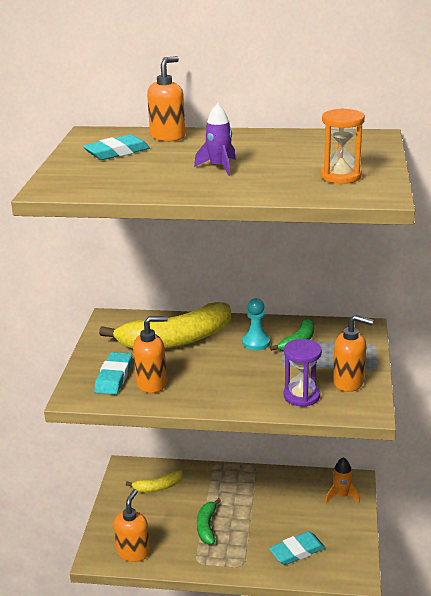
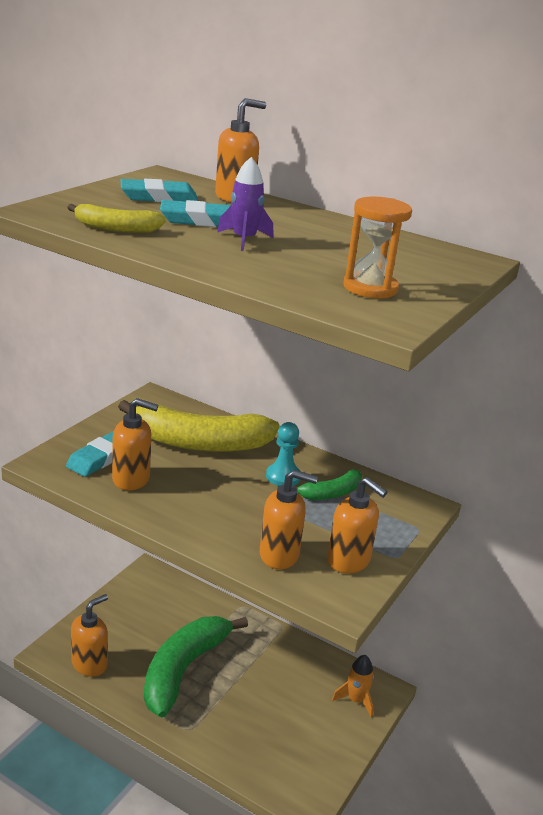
camera: 20 degrees right, 0 degrees up
(158, 487) = (165, 605): yellow banana -> yellow banana (116, 228)
(207, 526) = (183, 669): green banana -> green banana, size x2.07
(297, 551) = (260, 741): turquoise eraser -> turquoise eraser (201, 221)
(301, 396) = (279, 555): purple hourglass -> orange soap dispenser

